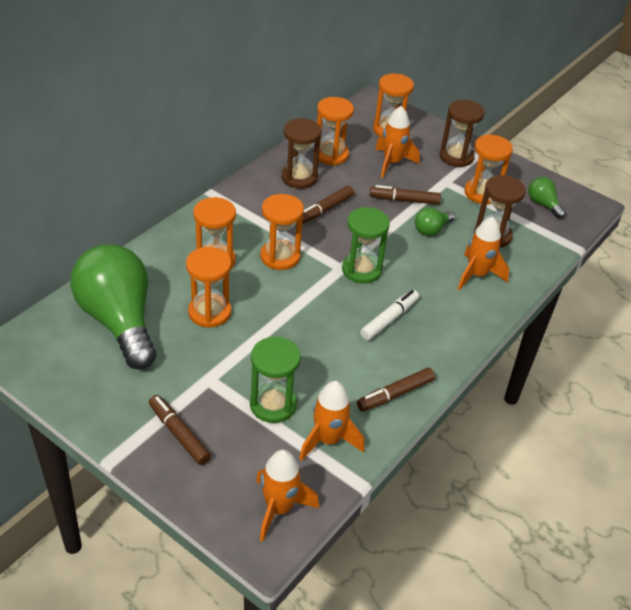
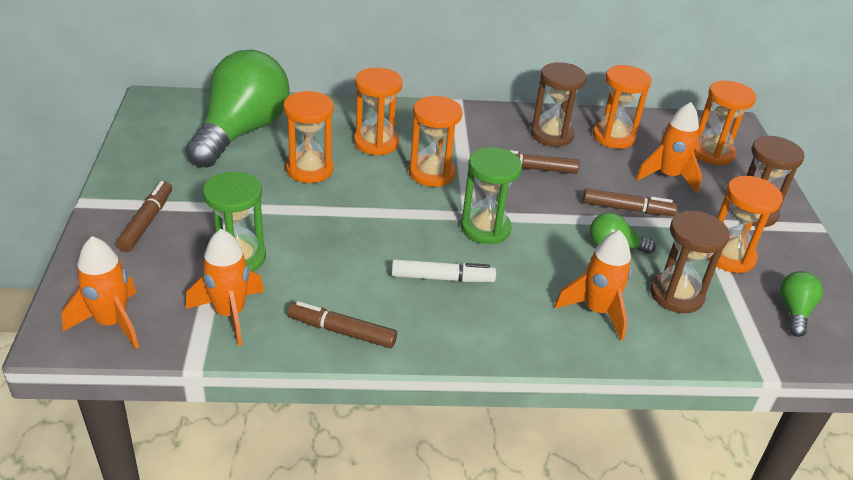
camera: 50 degrees right, 5 degrees down
(404, 200) = (627, 209): brown marker -> brown marker turned 135 degrees clockwise

